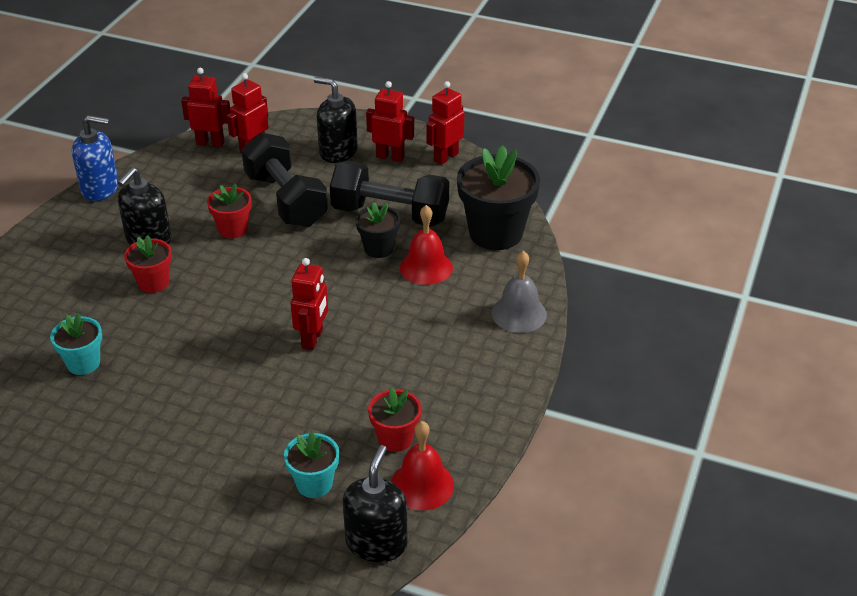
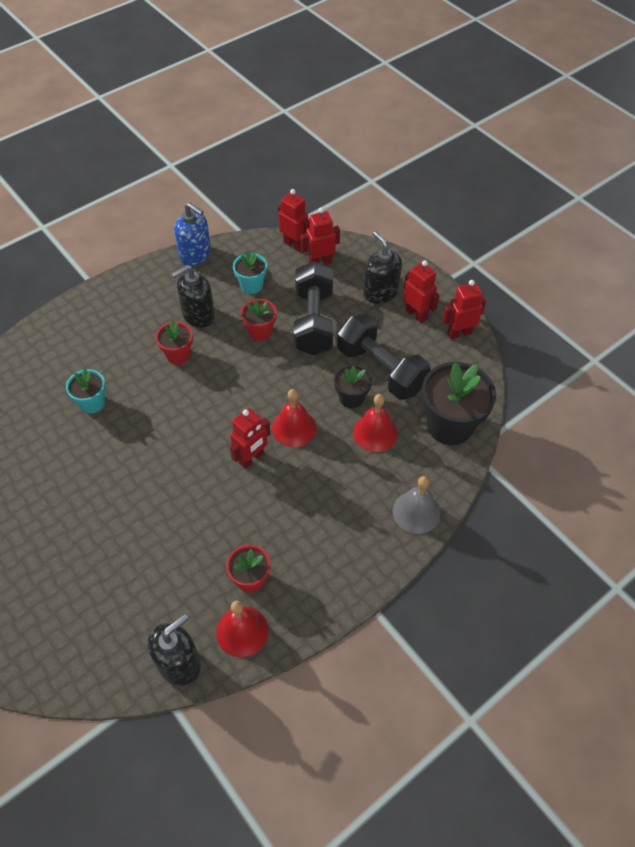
camera: 30 degrees right, 15 degrees up
(314, 484) = (171, 587): turquoise flower pot -> turquoise flower pot (251, 285)
(338, 296) = (294, 428): none -> red bell

